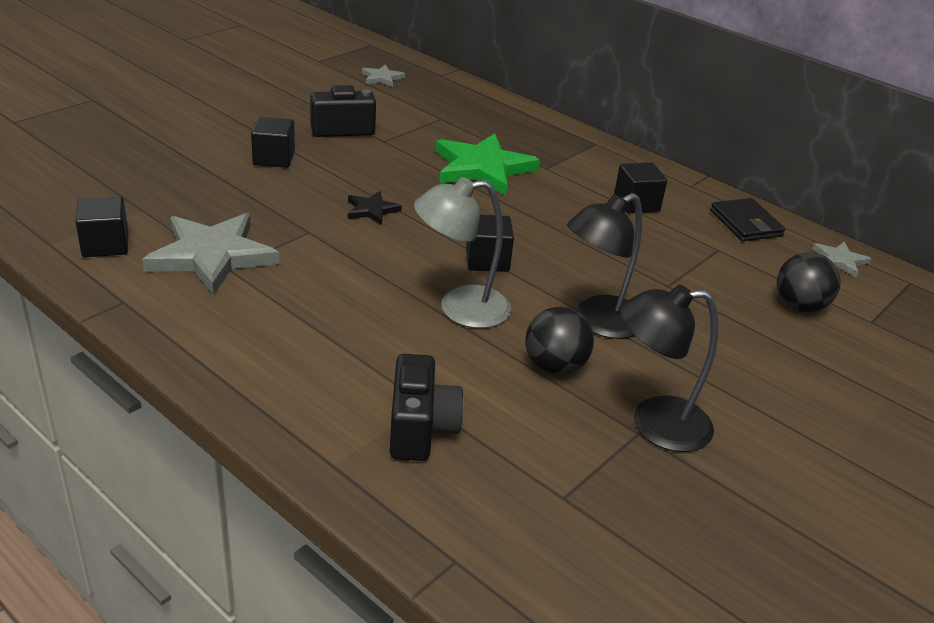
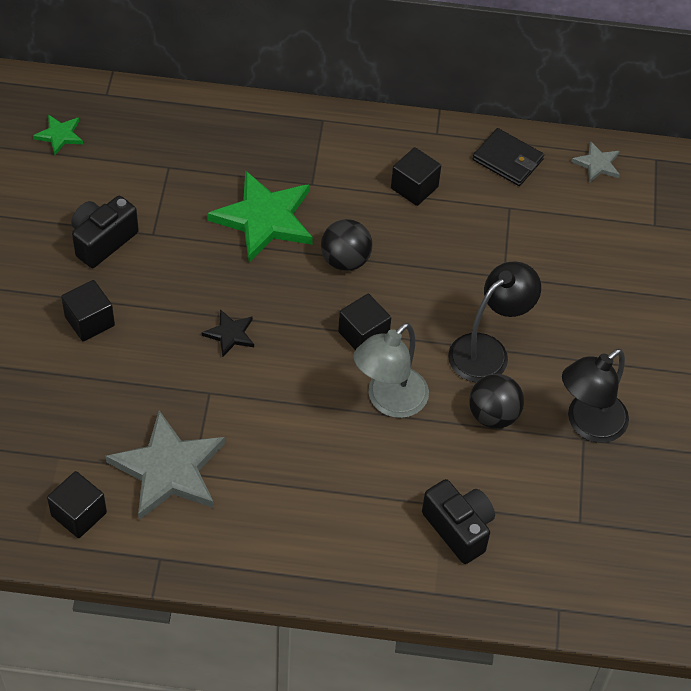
camera: 35 degrees left, 20 degrees up
(382, 78) = (60, 135): grey star -> green star
(598, 322) = (488, 351): black lamp -> black lamp turned 150 degrees counterclockwise
(799, 306) = (601, 240): black ball -> black ball (345, 260)

